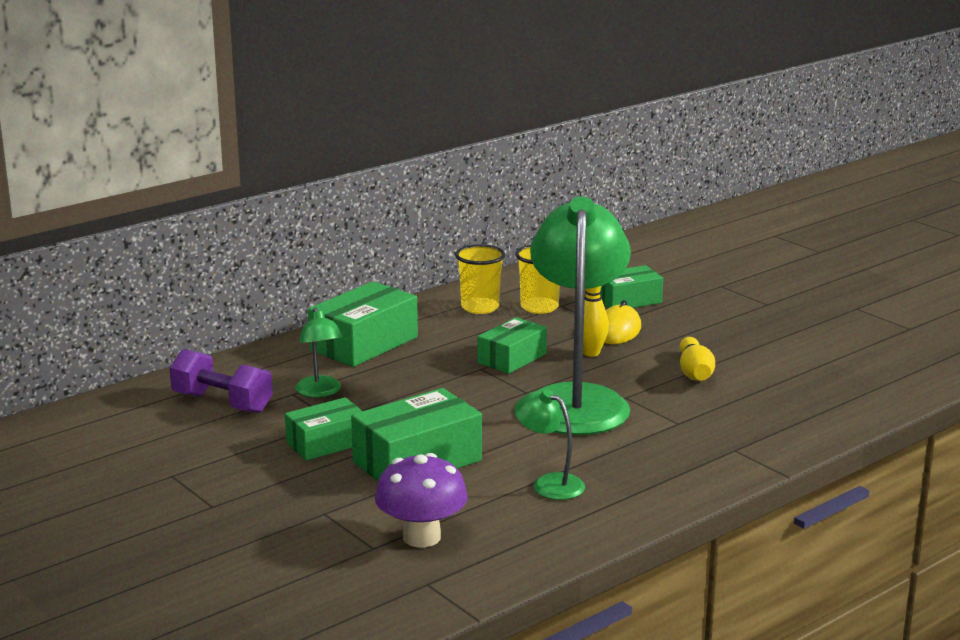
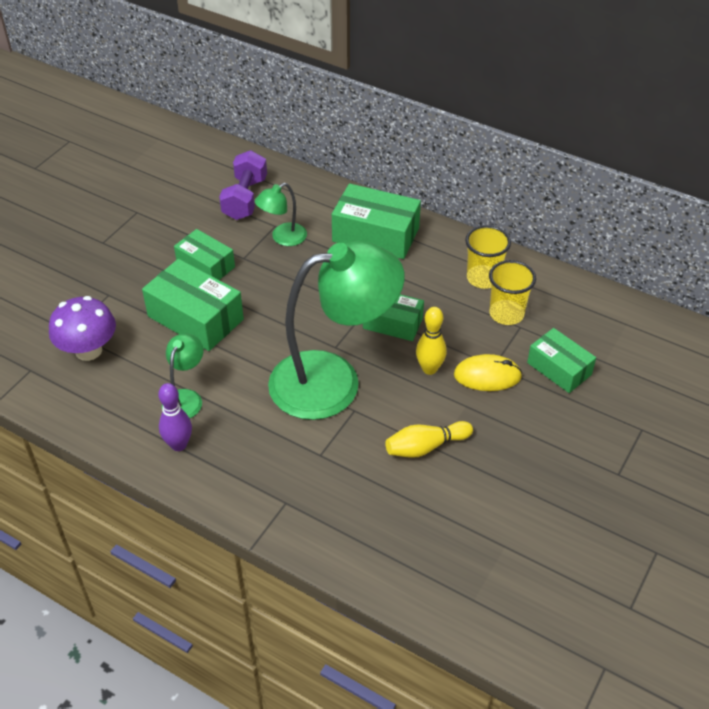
camera: 70 degrees right, 25 degrees up
(621, 497) = (179, 445): none -> purple bowling pin

